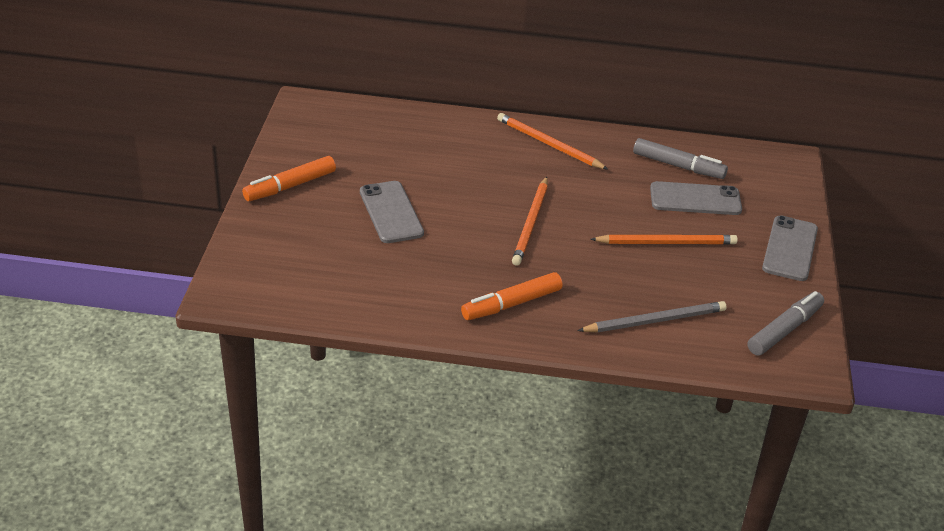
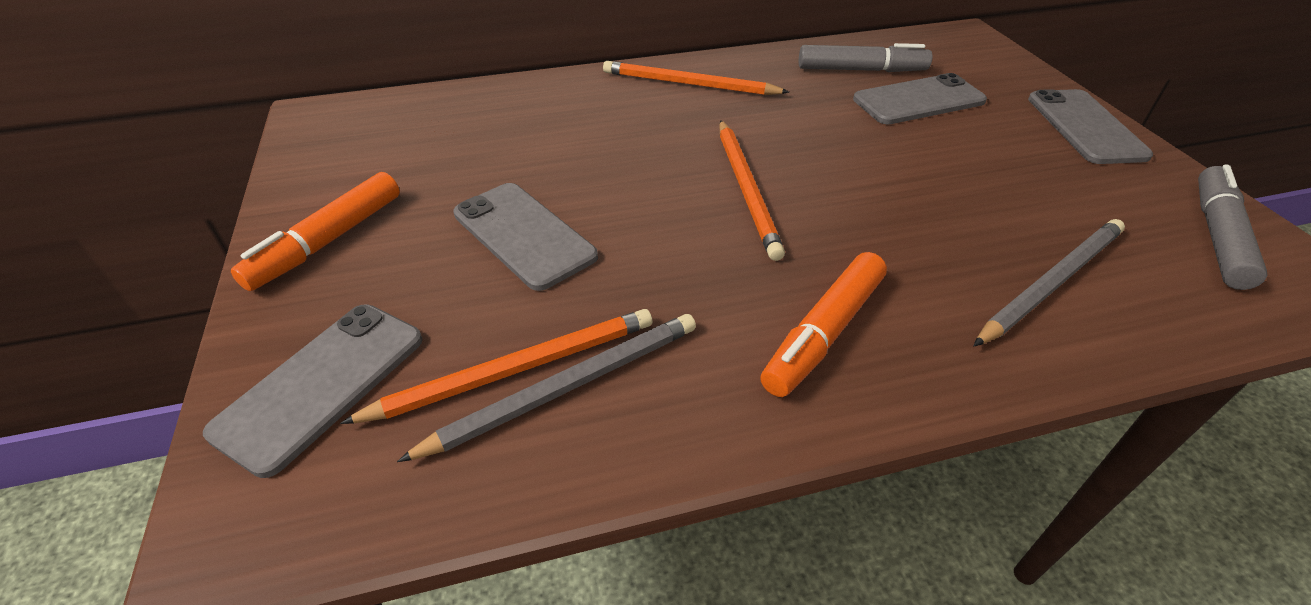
camera: 20 degrees left, 5 degrees up
(269, 253) = (321, 384): none -> grey phone
(375, 287) = (566, 387): none -> grey pencil
(666, 243) = (943, 162): orange pencil -> orange pencil (515, 369)

